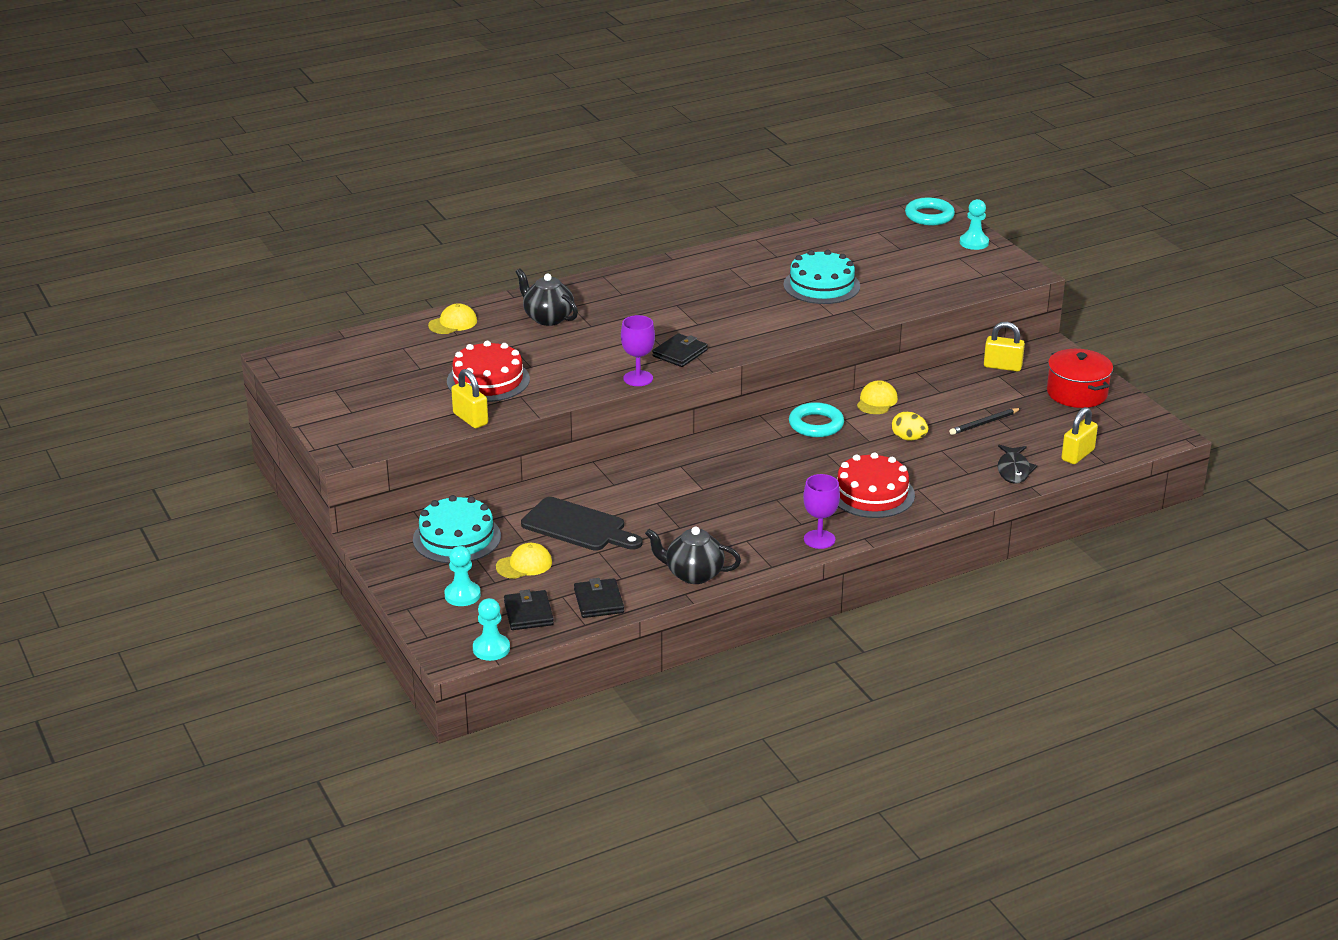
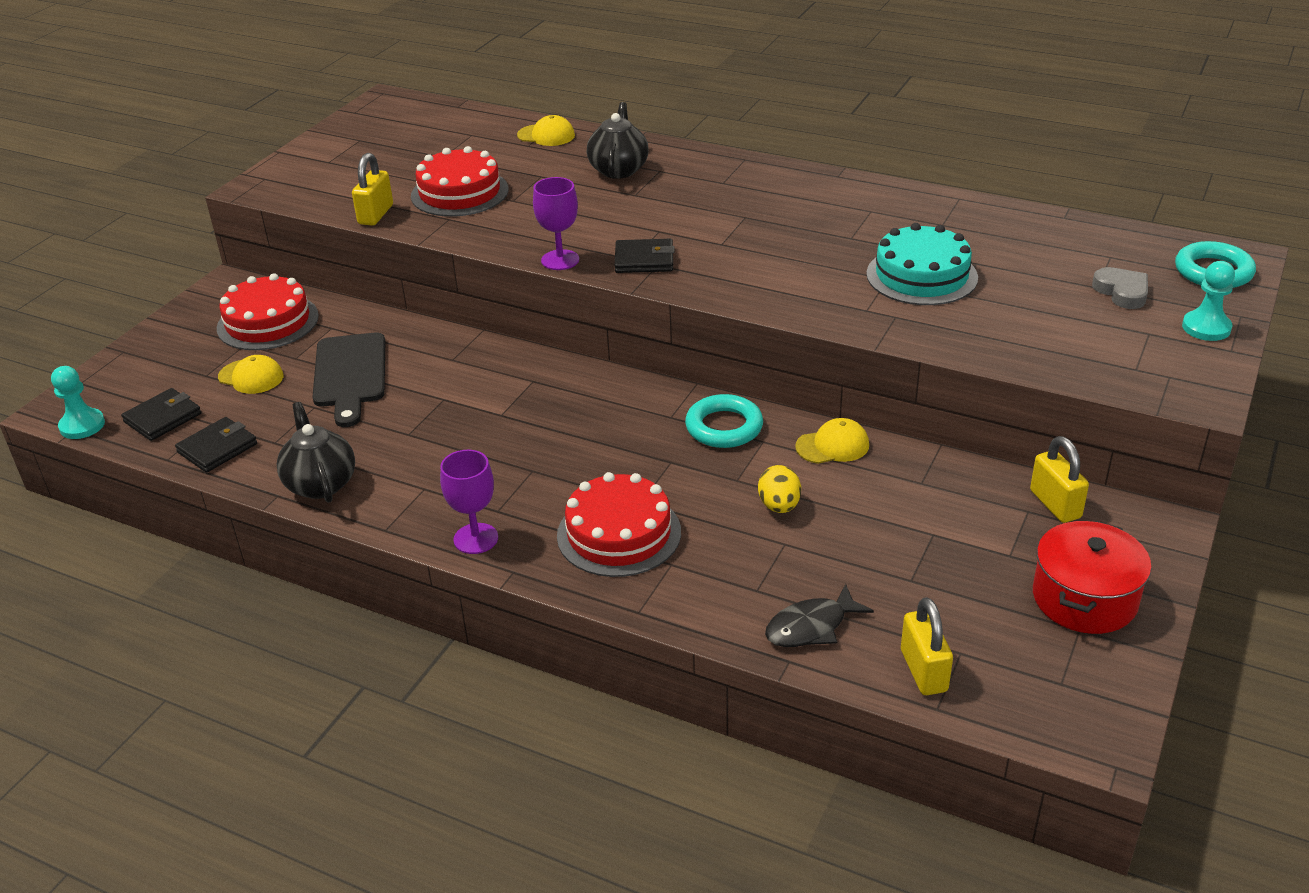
camera: 55 degrees right, 5 degrees up
(457, 538) = (268, 322): turquoise cake -> red cake
(462, 595) = (167, 369): turquoise pawn -> none
(914, 245) = (1122, 292): none -> grey heart
(984, 423) = (894, 550): black pencil -> none
(1077, 455) = (923, 671): yellow padlock -> yellow padlock turned 75 degrees clockwise

